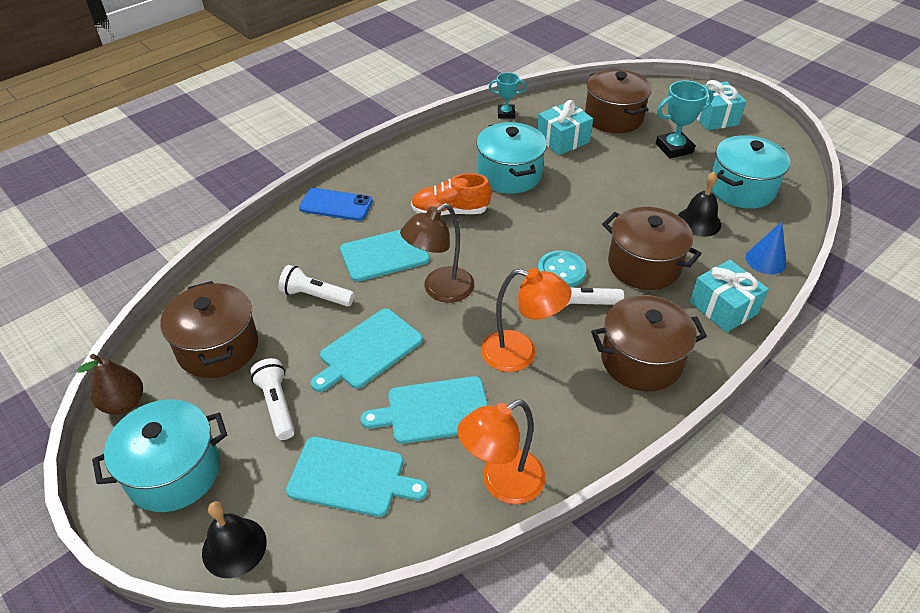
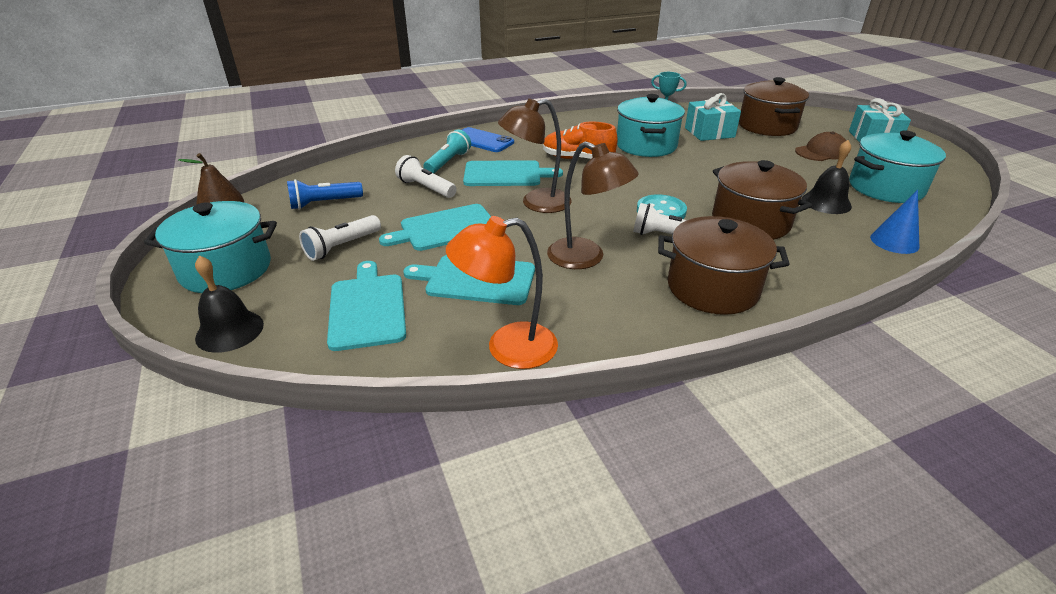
camera: 20 degrees right, 10 degrees down
(218, 348) = (324, 203): brown pot -> blue flashlight
(277, 405) = (342, 246): white flashlight -> white flashlight turned 135 degrees counterclockwise
(317, 249) = (448, 162): none -> turquoise flashlight
(351, 477) = (367, 308): turquoise cutting board -> turquoise cutting board turned 135 degrees counterclockwise
(520, 354) = (586, 258): orange lamp -> brown lamp
(674, 148) = (821, 152): turquoise trophy -> brown cap
(723, 307) = (828, 267): turquoise gift -> none

